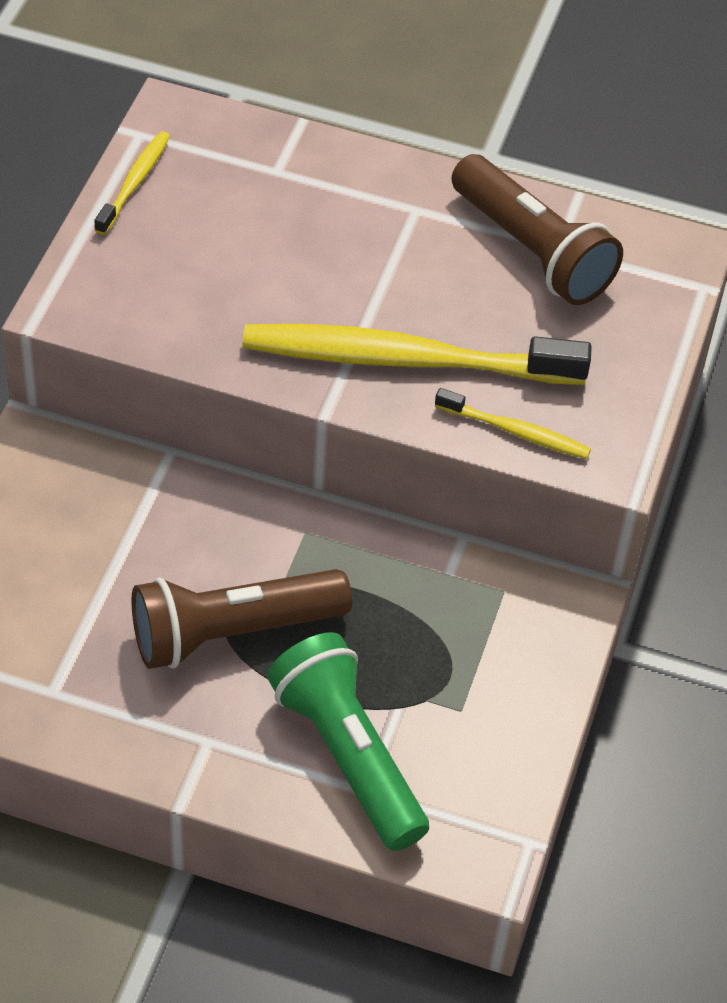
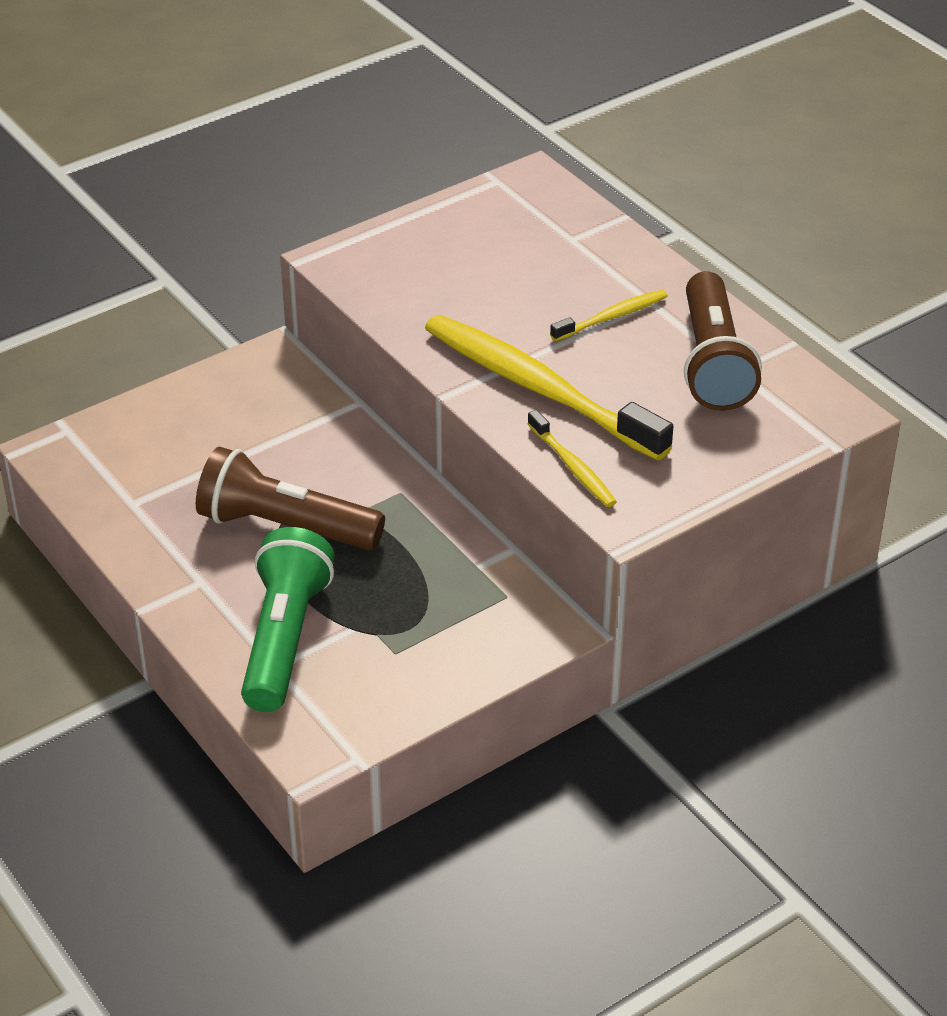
camera: 40 degrees right, 10 degrees down
(134, 183) = (461, 207): yellow toothbrush -> yellow toothbrush (612, 317)

